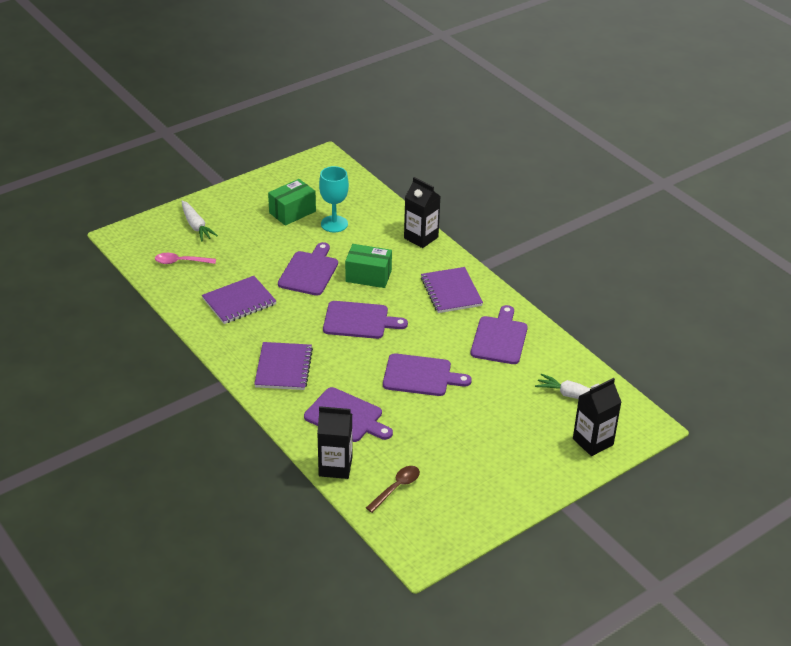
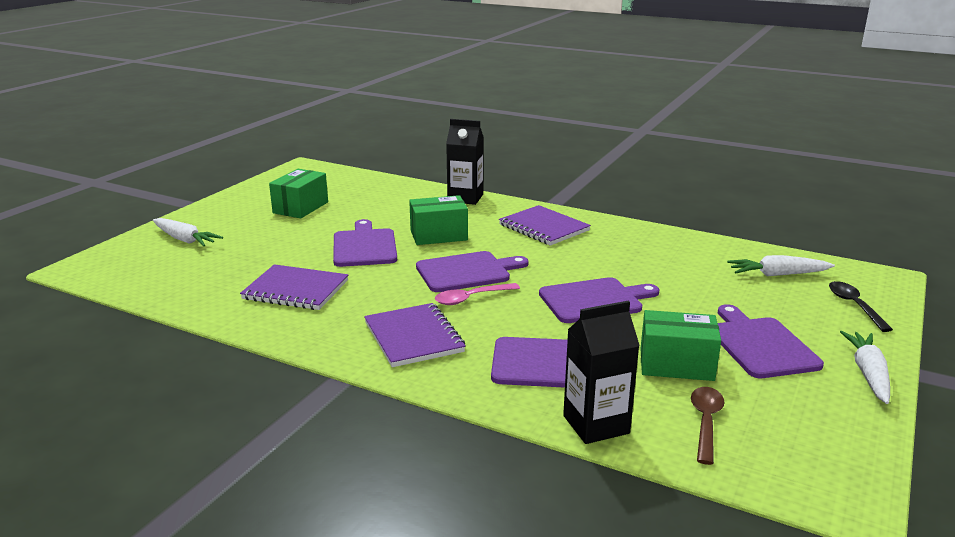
camera: 25 degrees left, 15 degrees down
(181, 262) = (185, 273): pink spoon -> pink spoon (471, 298)
(239, 302) = (295, 290): purple notebook -> purple notebook turned 75 degrees clockwise
(334, 224) = (358, 207): turquoise goblet -> none
(421, 444) = (676, 364): none -> green box
(499, 338) = (639, 249): purple cutting board -> purple cutting board (760, 345)
(531, 493) = (868, 373): none -> white carrot
(593, 442) = (854, 306): black carton -> black spoon

